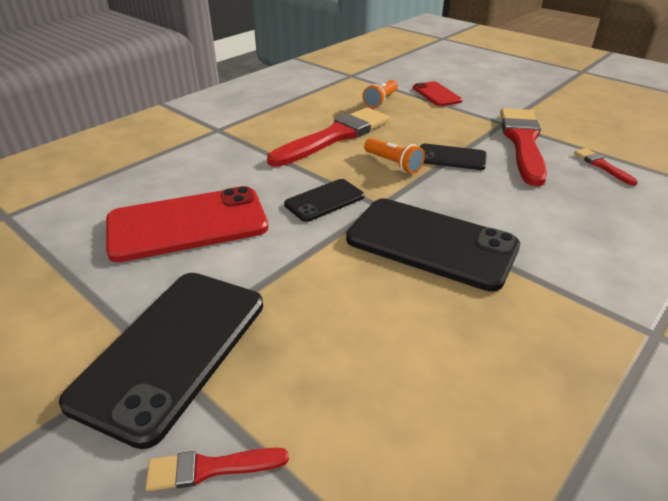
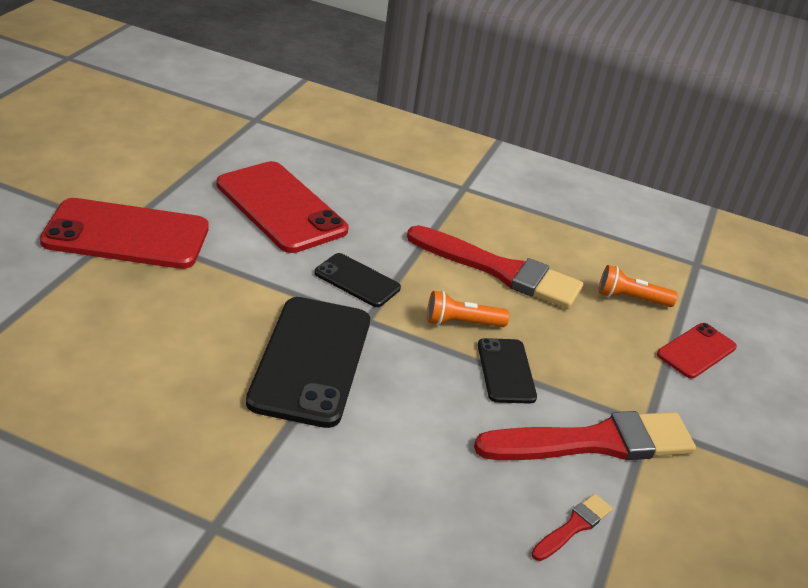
camera: 65 degrees right, 0 degrees up
(172, 350) = (126, 235): black phone -> red phone
(210, 468) = (29, 273): red brush -> none
(393, 164) = (461, 323): orange flashlight -> orange flashlight turned 60 degrees clockwise

